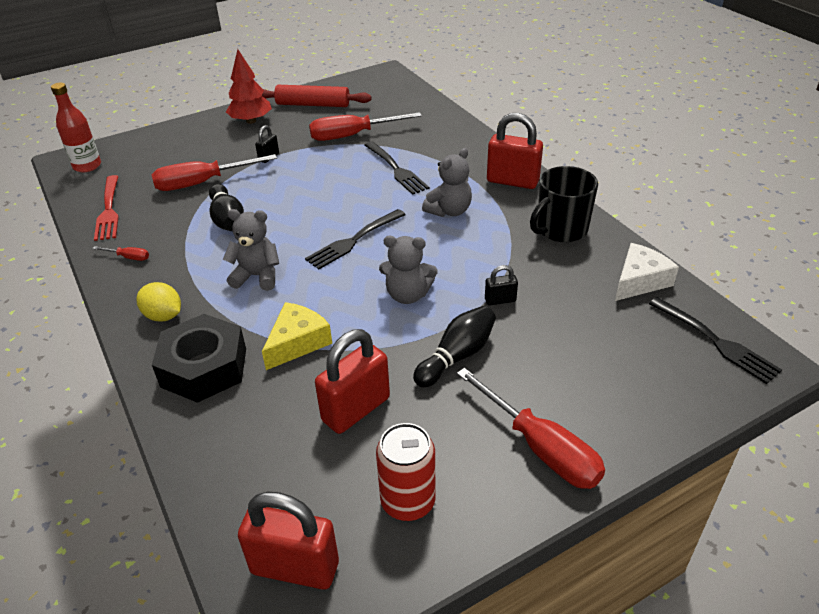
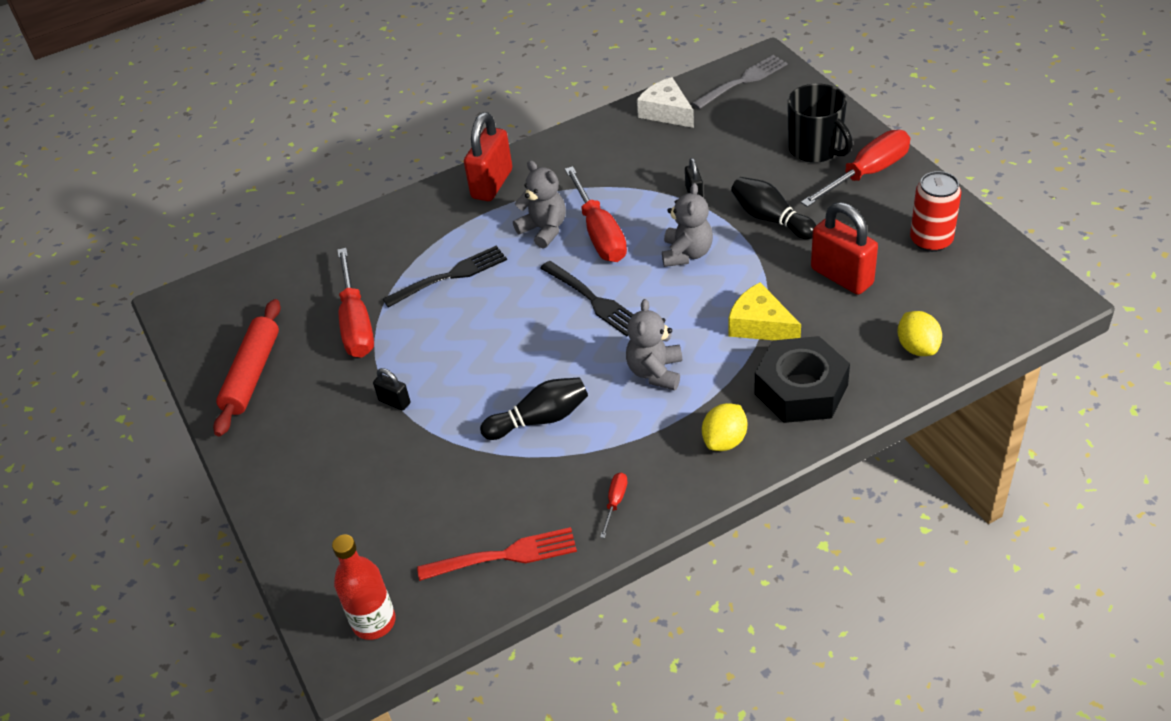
camera: 85 degrees left, 5 degrees up
(202, 183) = (449, 463): red screwdriver -> red screwdriver (599, 233)
(231, 466) = (917, 347): none -> yellow lemon
(251, 121) = (282, 439): red tree -> none
(295, 567) = (1003, 295): red padlock -> none
(561, 229) = (585, 153): black mug -> black mug (815, 148)
(714, 341) = (742, 81): black fork -> grey fork

